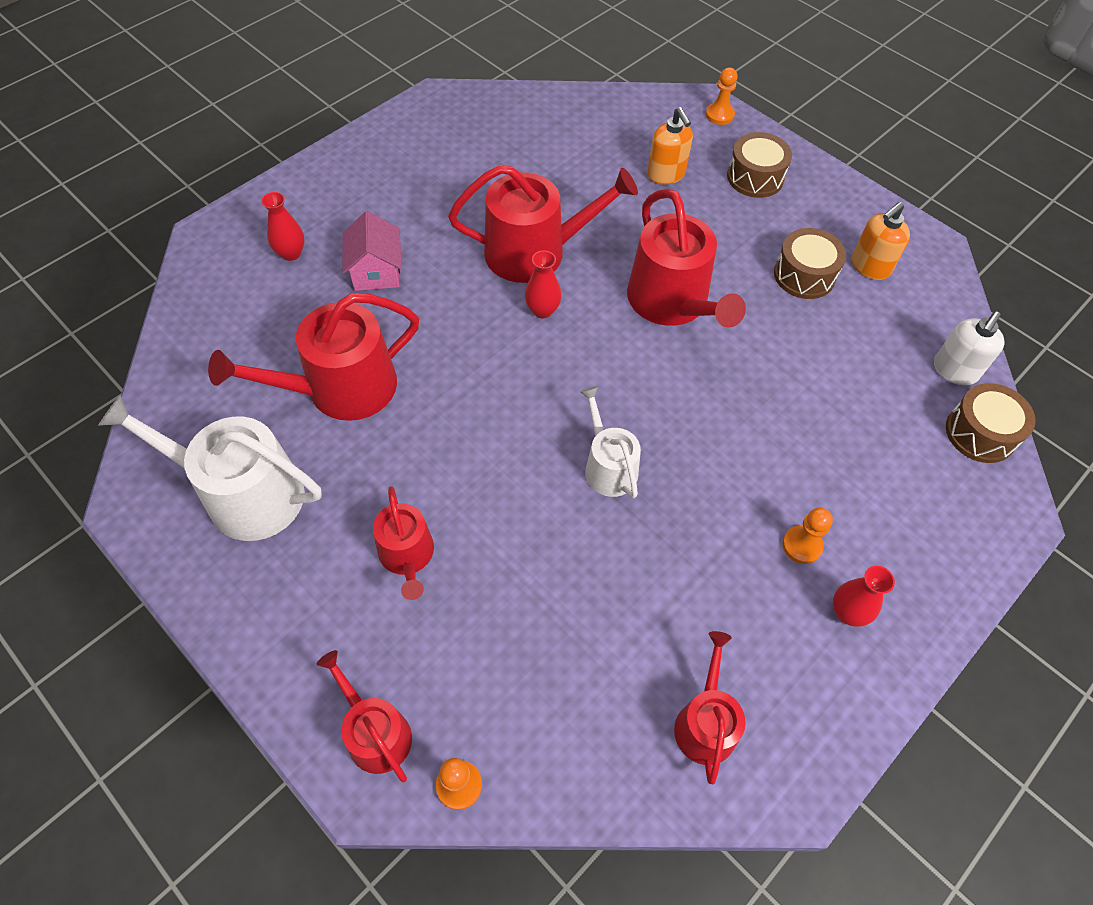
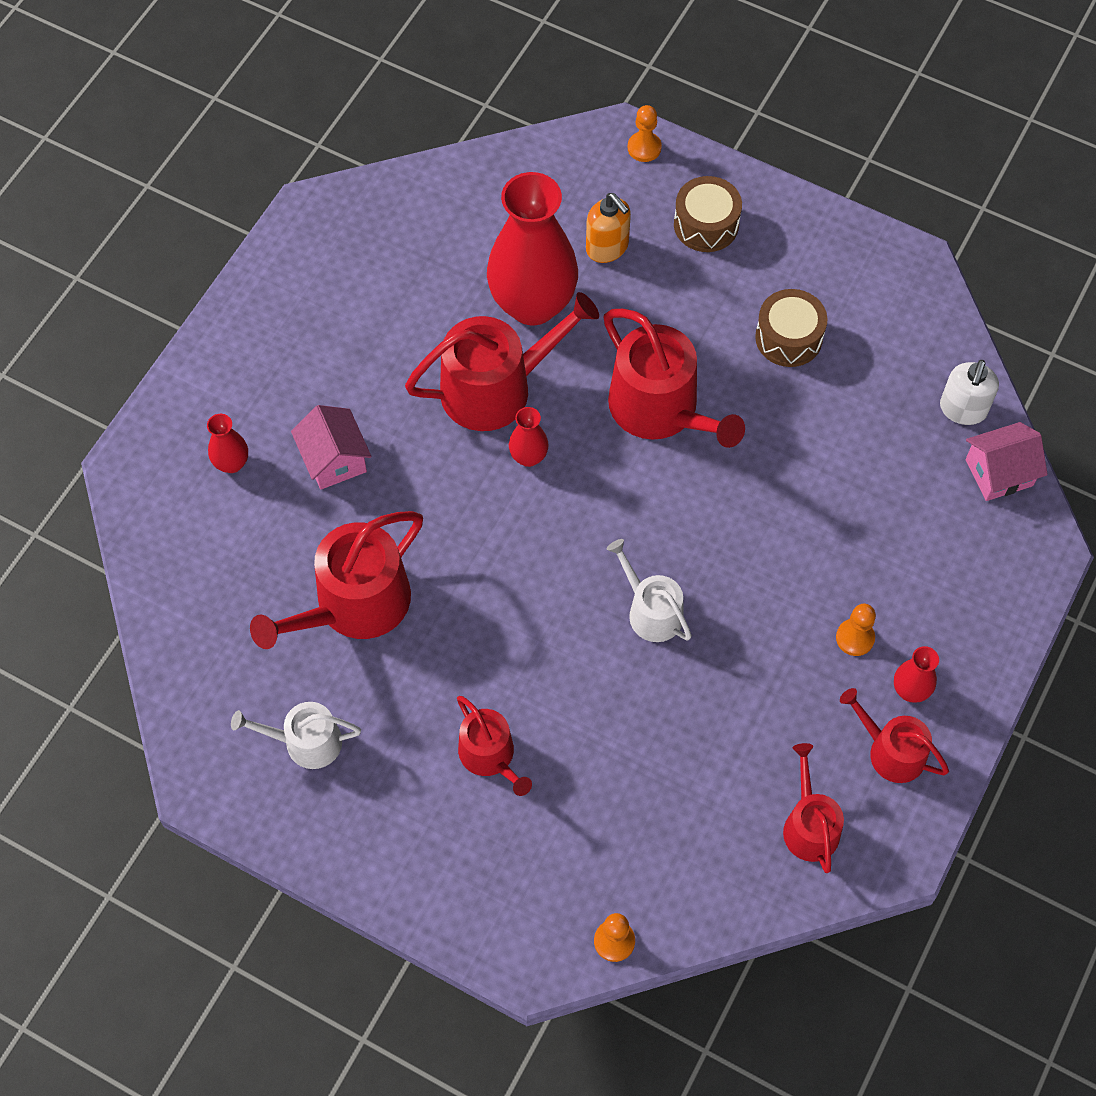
camera: 15 degrees left, 5 degrees up
(243, 494) = (306, 742): white watering can -> white watering can, size x0.58
(375, 732) = (524, 920): red watering can -> red watering can (890, 751)
(589, 199) = (532, 304): none -> red vase
(870, 267) = (854, 308): orange soap dispenser -> none
(980, 433) = (999, 472): brown drum -> pink house

